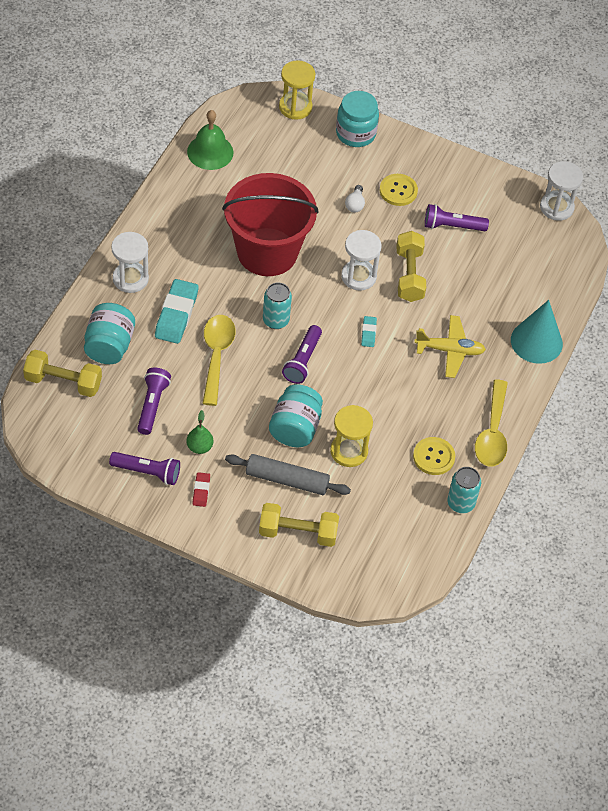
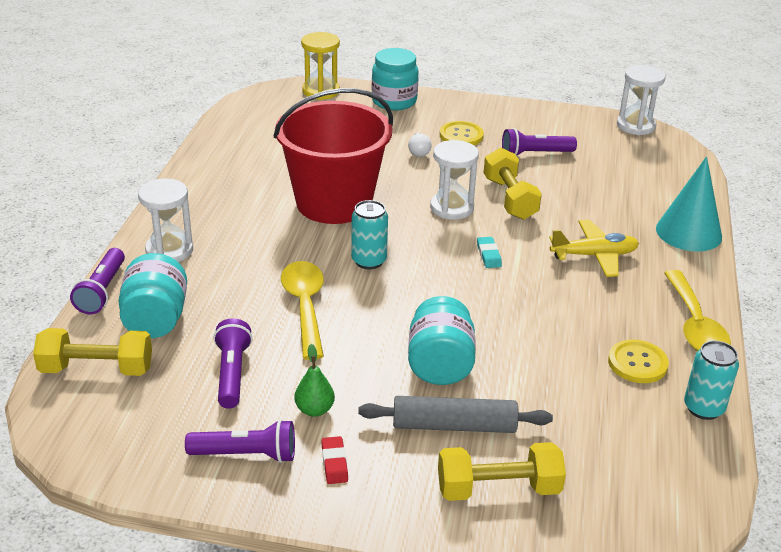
camera: 10 degrees left, 20 degrees down
(176, 314) = (239, 275): turquoise eraser -> none
(210, 152) = (237, 134): green bell -> none
(302, 361) = (419, 294): purple flashlight -> purple flashlight (102, 291)
(349, 451) = (523, 377): yellow hourglass -> none

